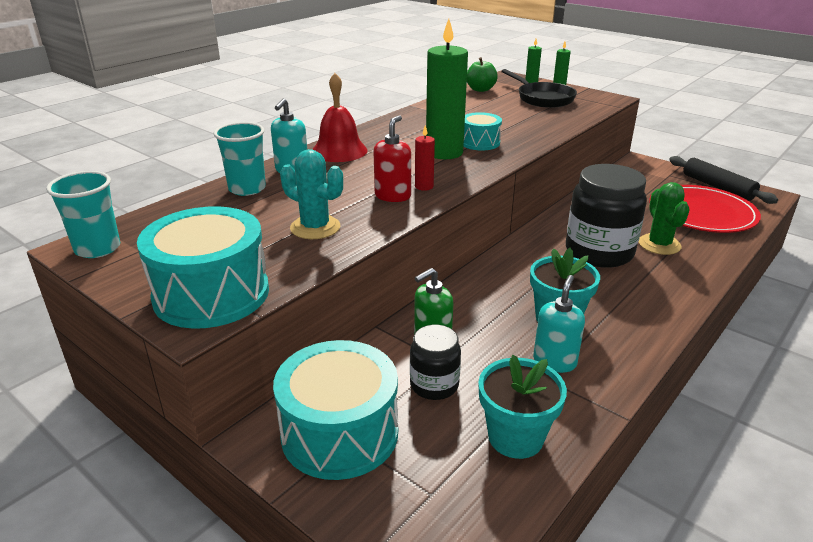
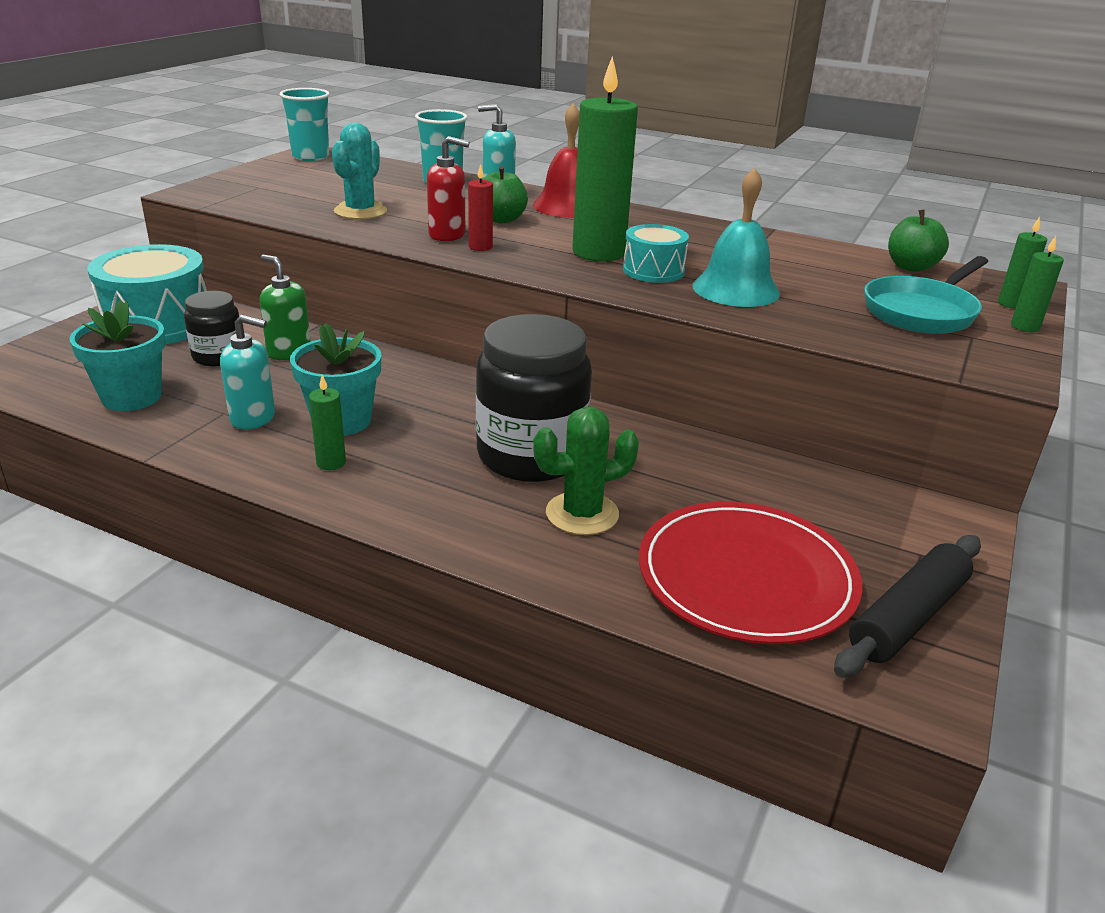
camera: 75 degrees right, 0 degrees up
(211, 294) = (235, 192): turquoise drum -> none
(362, 175) = (501, 219): none -> green apple
(511, 128) = (736, 289): none -> turquoise bell
(542, 98) = (922, 312): black pan -> turquoise pan
(618, 325) = (331, 463): none -> green candle

